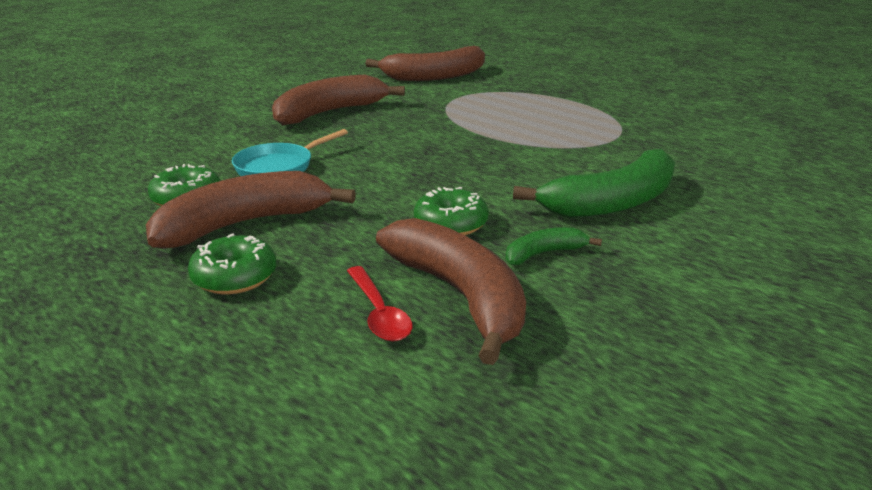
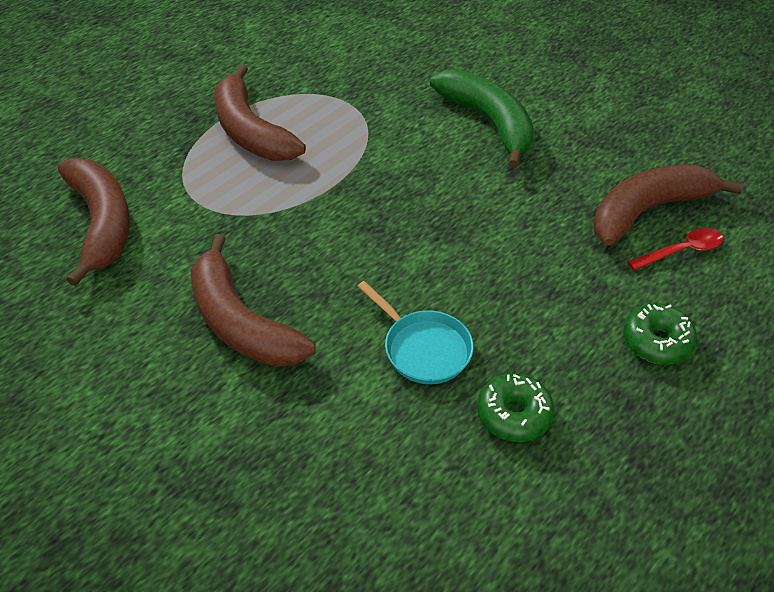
camera: 90 degrees left, 20 degrees up
(244, 224) = (563, 353): brown banana -> brown banana (251, 131)
(451, 224) = (540, 214): green donut -> none
(544, 253) = (579, 166): green banana -> none

